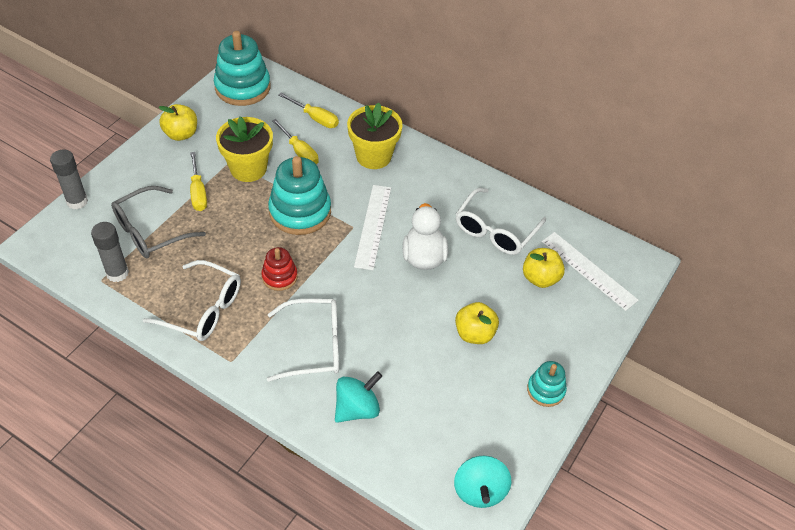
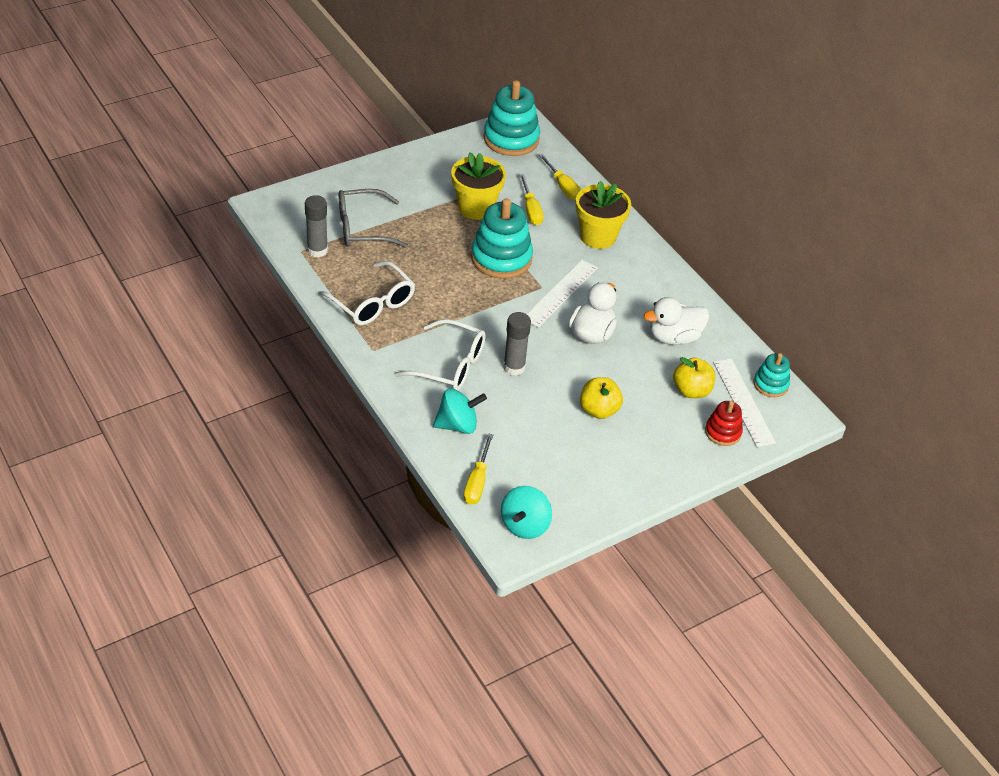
camera: 25 degrees right, 5 degrees down
(77, 201) = (314, 184): grey glue stick -> grey glue stick (514, 367)
(181, 134) = (433, 160): yellow apple -> none
(198, 192) = (420, 212): yellow screwdriver -> yellow screwdriver (477, 481)
(279, 276) = (452, 302): red stacking toy -> red stacking toy (723, 432)
(495, 231) = (674, 337): white glasses -> white duck
(545, 390) = (635, 477): turquoise stacking toy -> turquoise stacking toy (770, 384)

